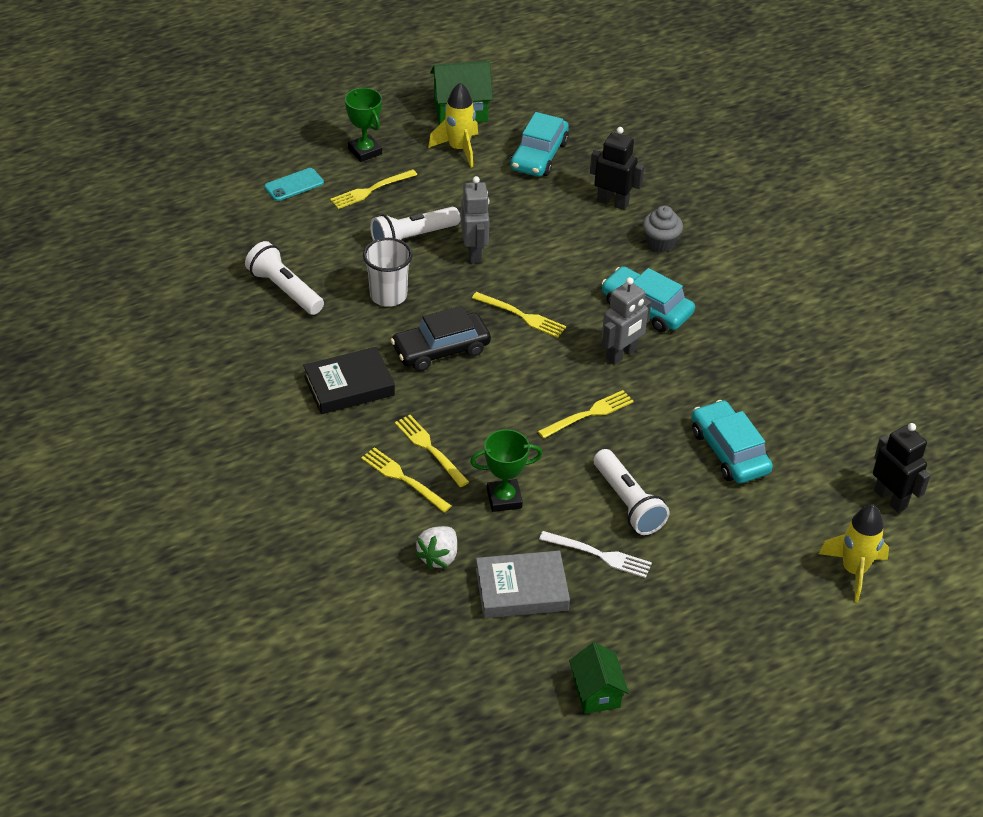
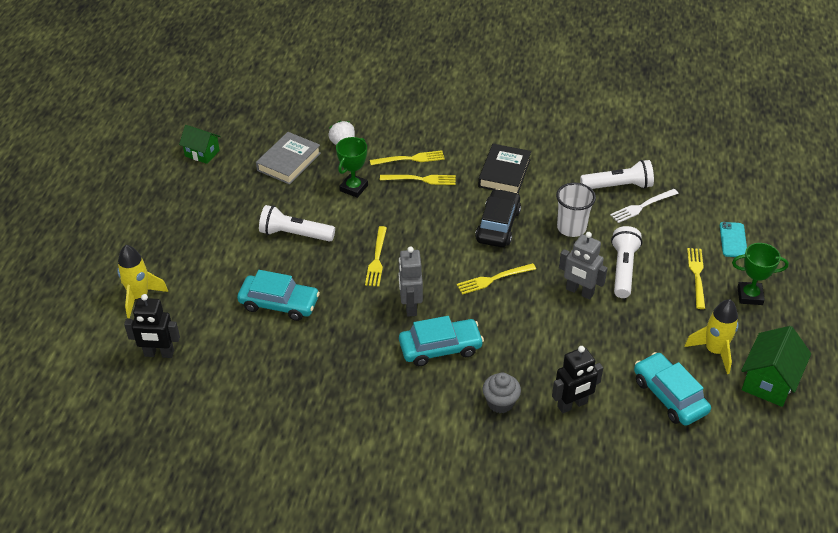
camera: 130 degrees right, 0 degrees up
(600, 555) = (274, 202): white fork -> white fork (641, 207)

